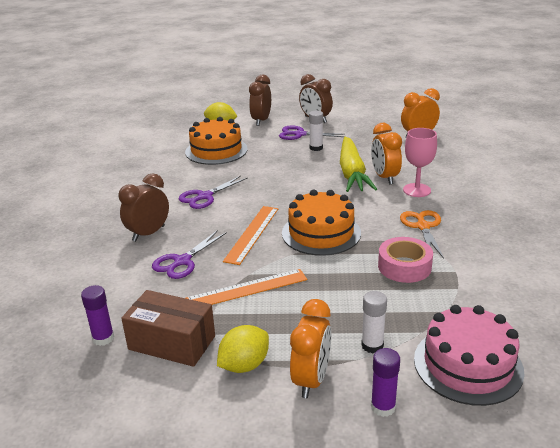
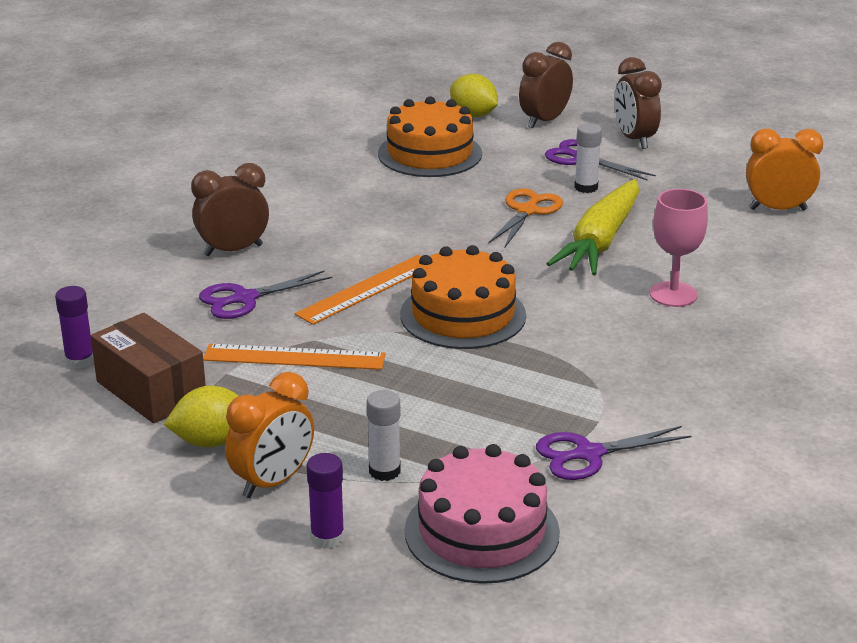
camera: 25 degrees right, 0 degrees up
(205, 196) = (351, 219): purple scissors -> purple scissors (589, 454)
(384, 177) = (644, 262): orange clock -> none
(404, 266) = (532, 393): pink tape -> none
(423, 227) = (620, 349): orange scissors -> orange scissors (527, 211)

